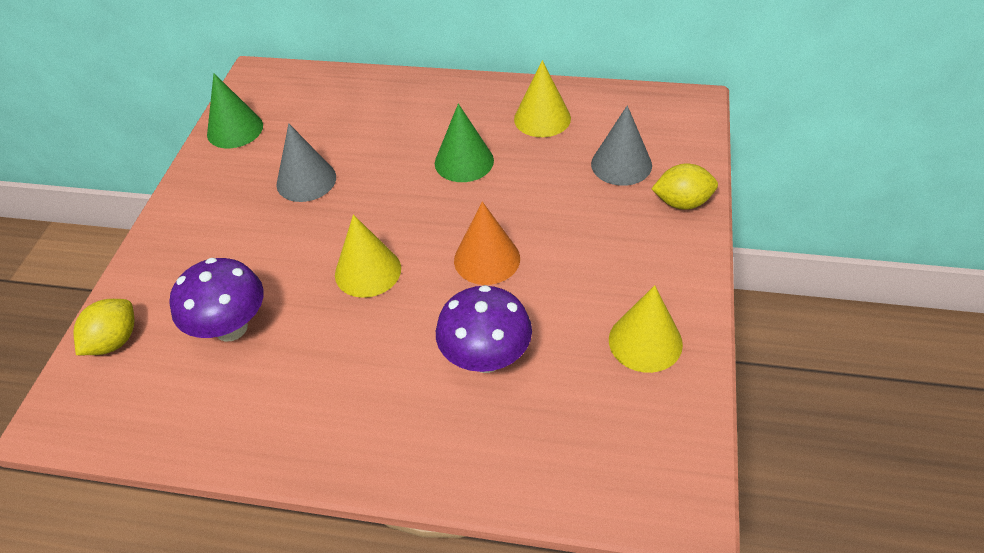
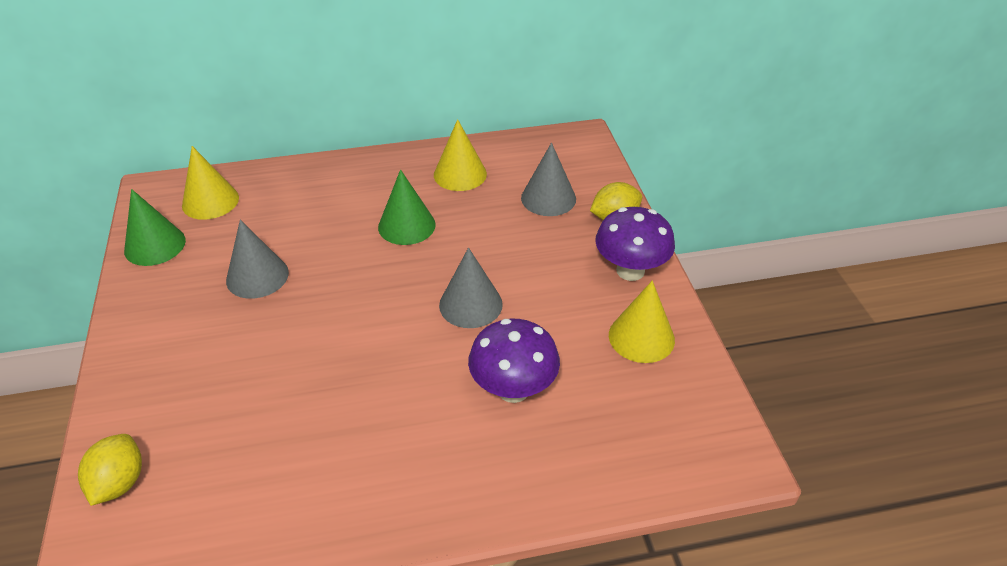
camera: 25 degrees left, 5 degrees down
(231, 328) = (247, 433): purple mushroom -> purple mushroom (630, 271)
(368, 271) = (362, 343): yellow cone -> yellow cone (210, 201)
(487, 259) = (470, 304): orange cone -> grey cone

